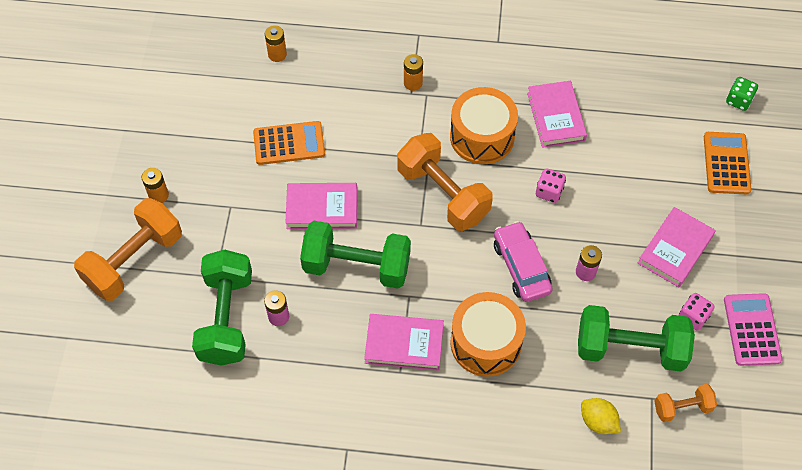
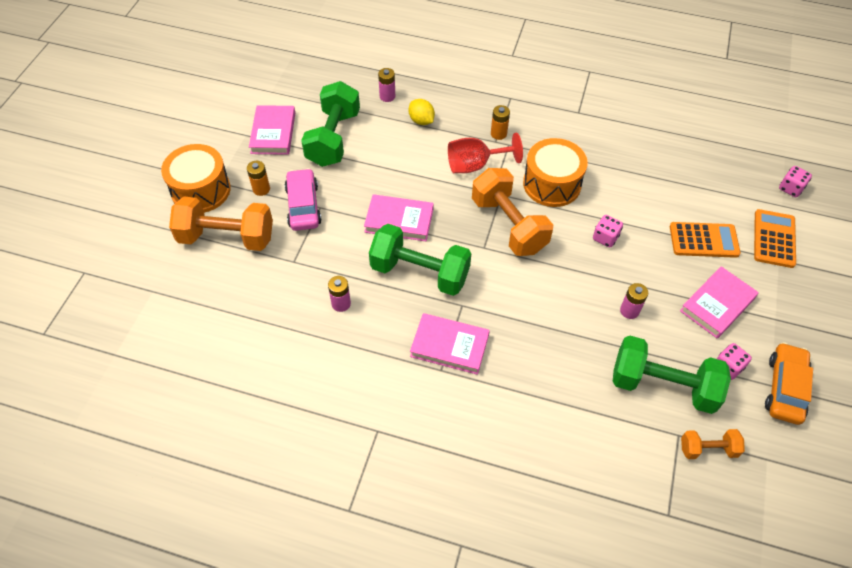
camera: 10 degrees right, 5 degrees down
(134, 260) = (227, 237): orange dumbbell -> orange dumbbell turned 45 degrees clockwise
(226, 318) = (294, 297): green dumbbell -> green dumbbell (333, 138)
(277, 54) = (387, 96): orange battery -> pink battery
(289, 143) = (382, 165): orange calculator -> orange calculator (703, 240)
(393, 127) = (475, 165): none -> red goblet
(486, 343) = (526, 357): orange drum -> orange drum (201, 190)
(521, 267) = (570, 297): pink car -> pink car (303, 206)
(556, 117) = (621, 178): pink book -> pink book (273, 133)
(598, 421) = (622, 447): yellow lemon -> yellow lemon (421, 121)
(738, 100) = (790, 188): green dice -> pink dice
(752, 329) = (784, 388): pink calculator -> orange car

